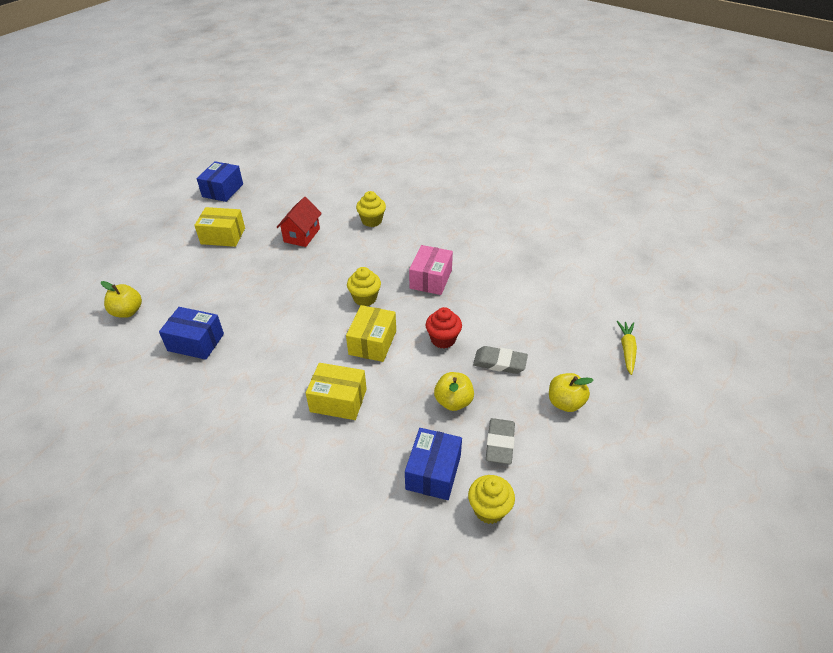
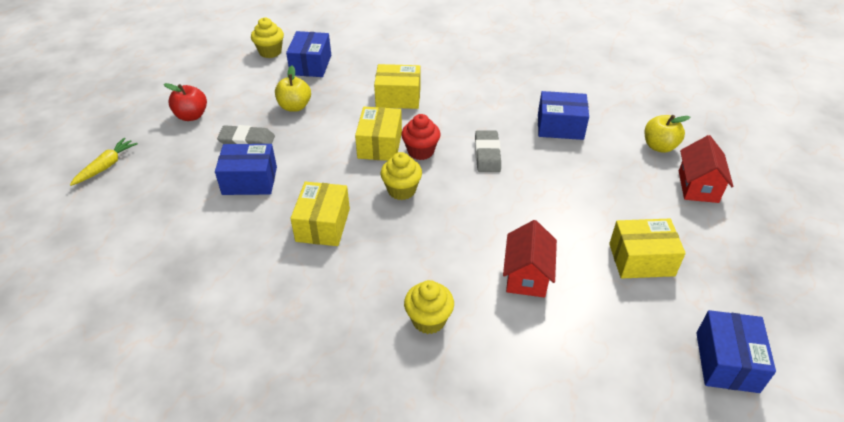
camera: 170 degrees right, 0 degrees up
(134, 276) = (698, 186): none -> red house
(431, 279) = (323, 225): pink box -> yellow box
(443, 339) = (305, 156): red cupcake -> red cupcake (420, 151)
(491, 321) = (250, 180): none -> blue box
(500, 443) = (257, 85): grey eraser -> grey eraser (487, 154)
(565, 403) = (191, 116): yellow apple -> red apple
(627, 350) = (106, 166): yellow carrot -> yellow carrot turned 150 degrees counterclockwise

